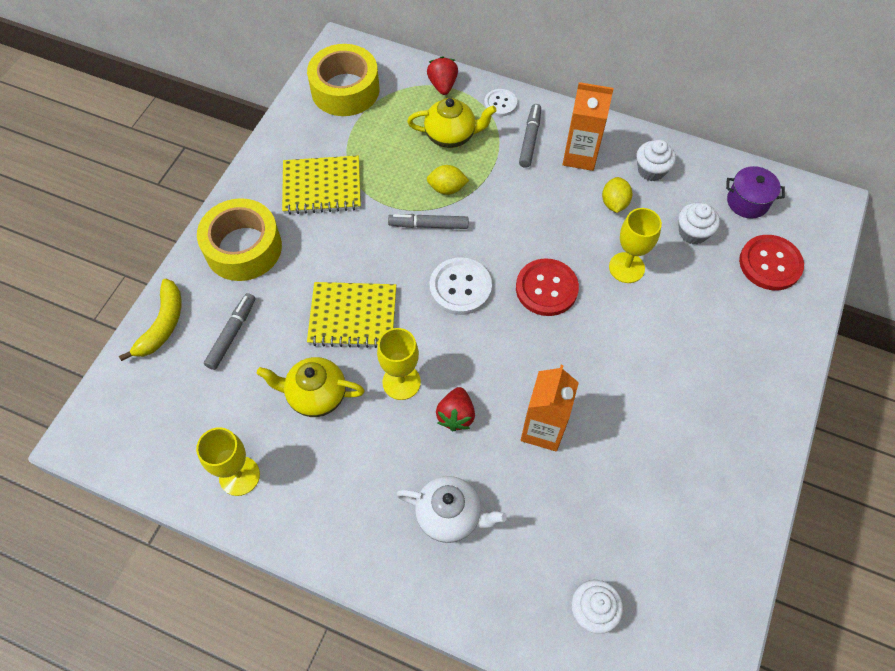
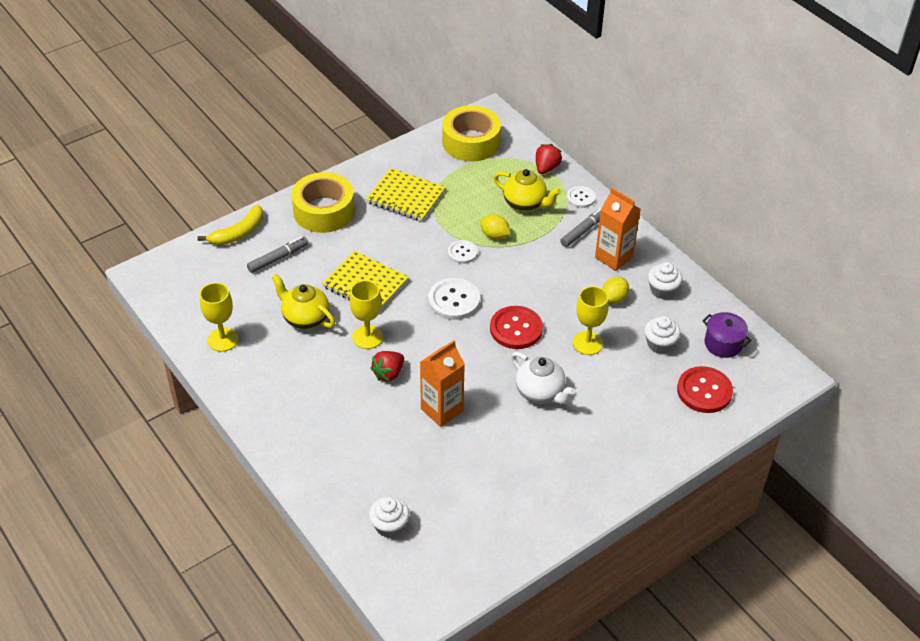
camera: 30 degrees right, 15 degrees down
(428, 225) = (462, 253): grey marker -> white button
(450, 515) = (338, 427): white teapot -> white teapot (540, 392)

